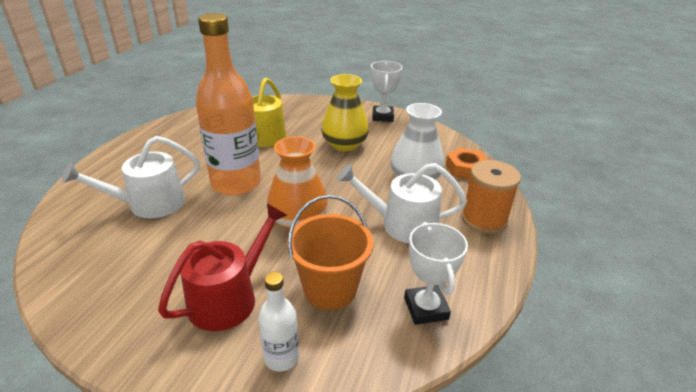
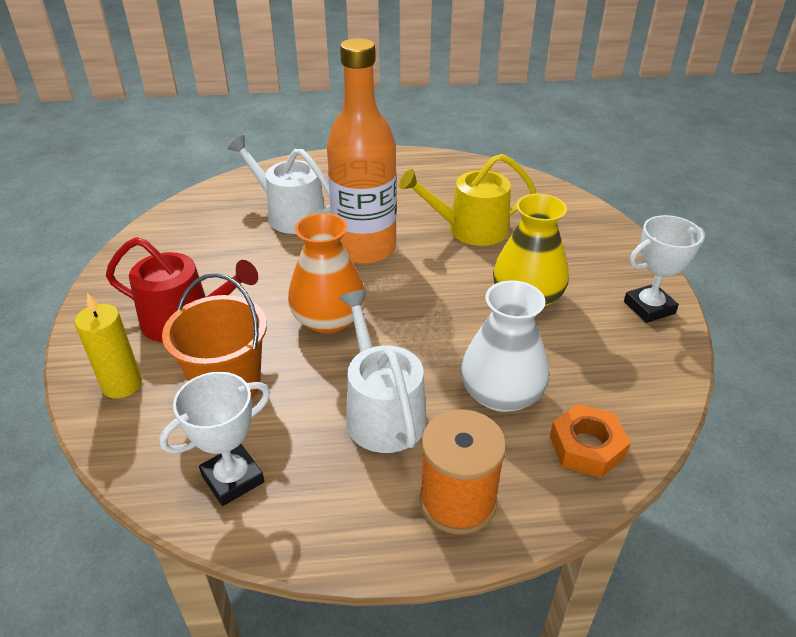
camera: 65 degrees right, 5 degrees up
(281, 357) = (122, 385): white bottle -> yellow candle

